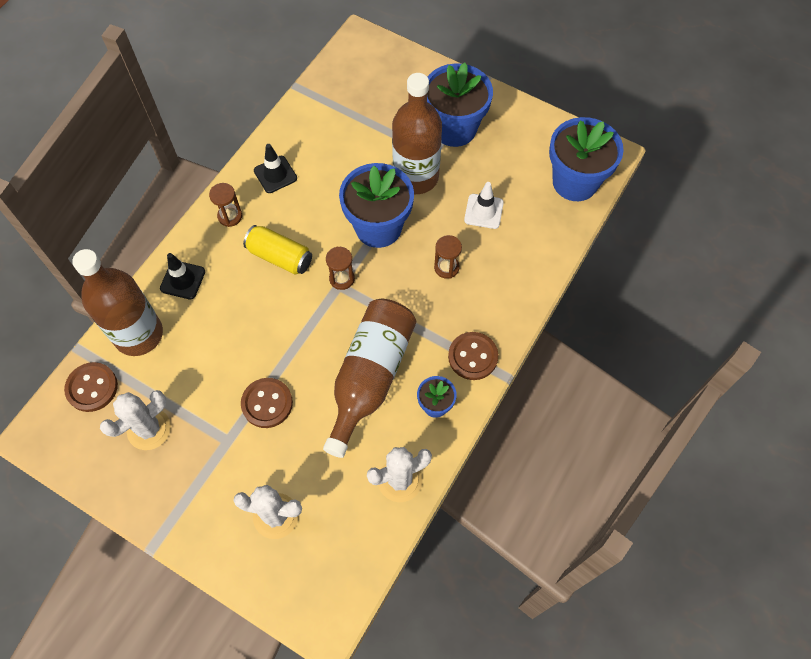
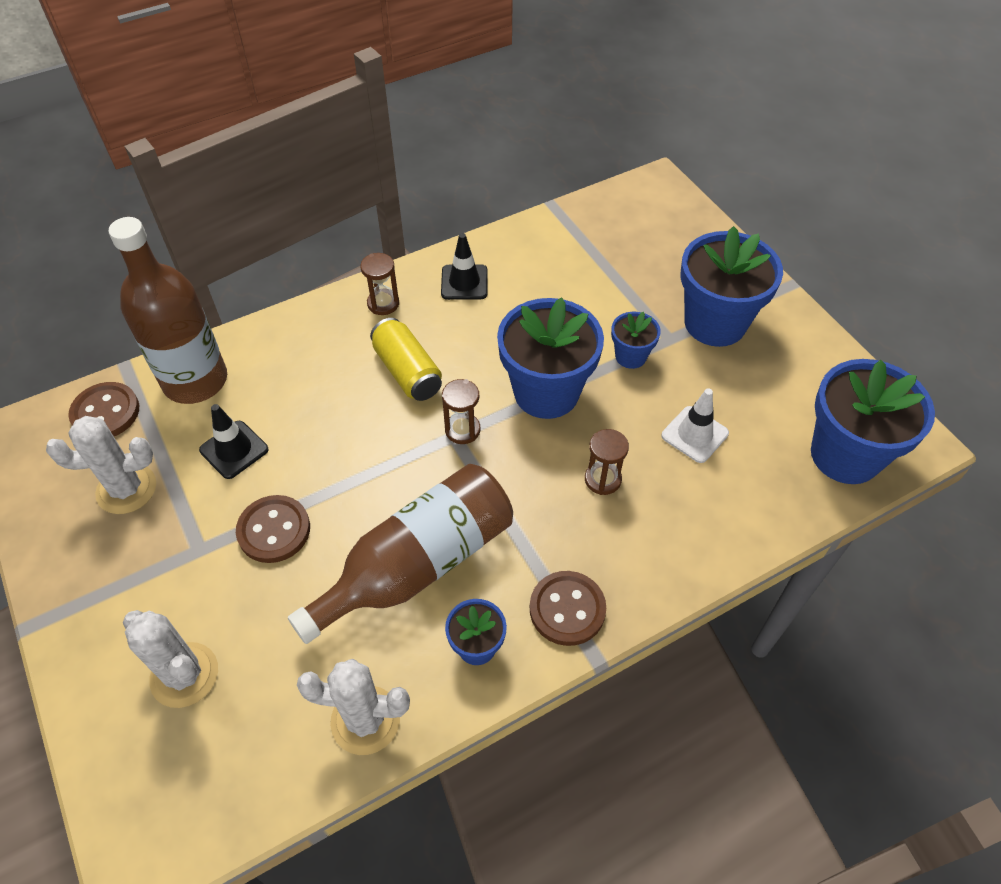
camera: 30 degrees right, 10 degrees down
(183, 280) = (284, 346): black traffic cone -> black traffic cone (234, 450)
(416, 177) = (630, 356): brown bottle -> blue flower pot

